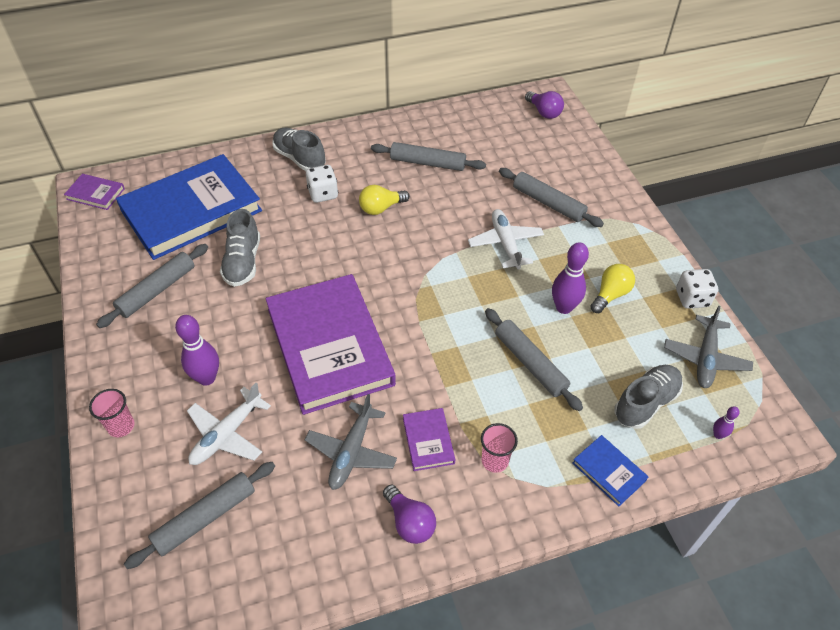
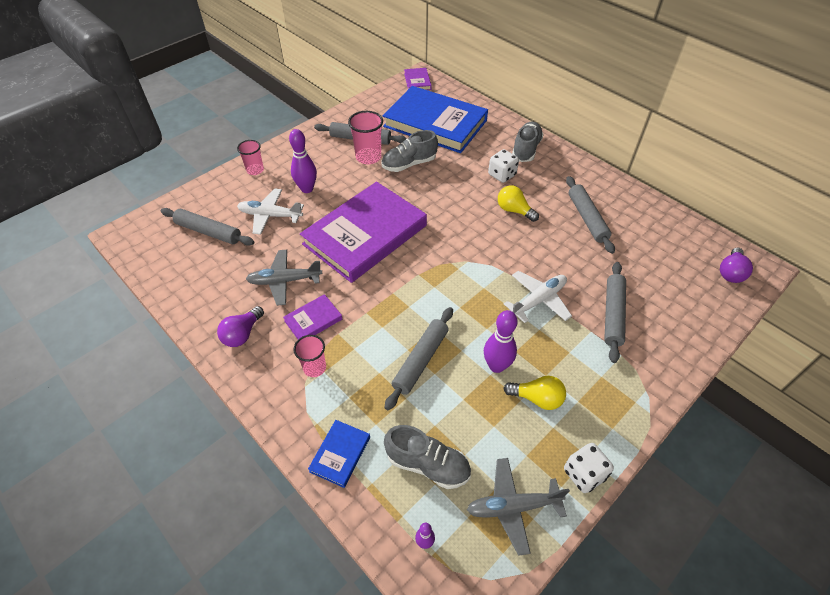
camera: 65 degrees right, 0 degrees up
(198, 295) = (368, 157): none -> pink cup

